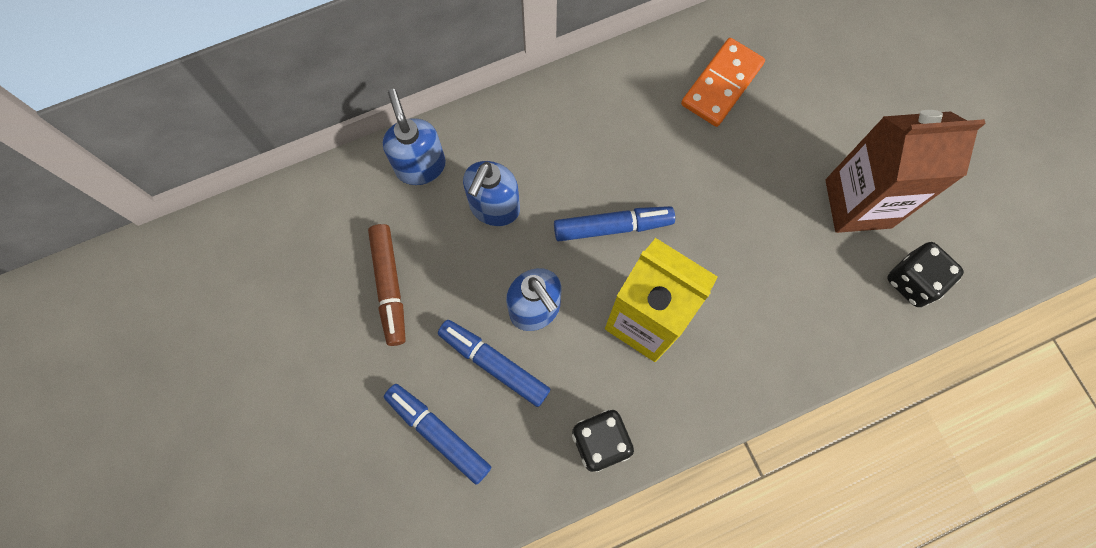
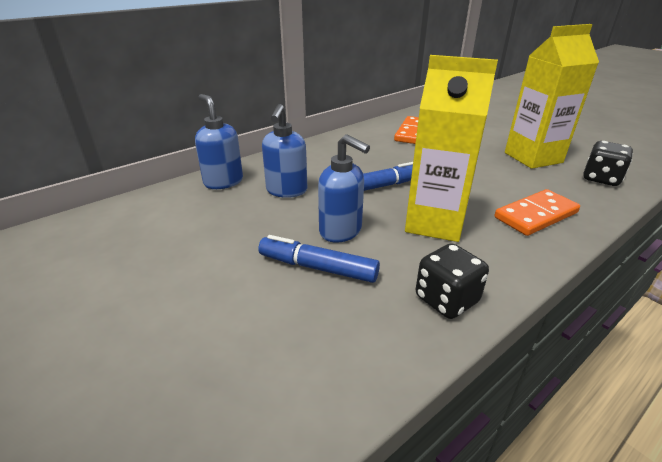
camera: 15 degrees left, 40 degrees down
(389, 287) = (206, 239): brown marker -> none
(438, 433) = (276, 327): blue marker -> none
(771, 337) = (536, 215): none -> orange domino
(858, 203) = (533, 157): brown carton -> yellow carton

